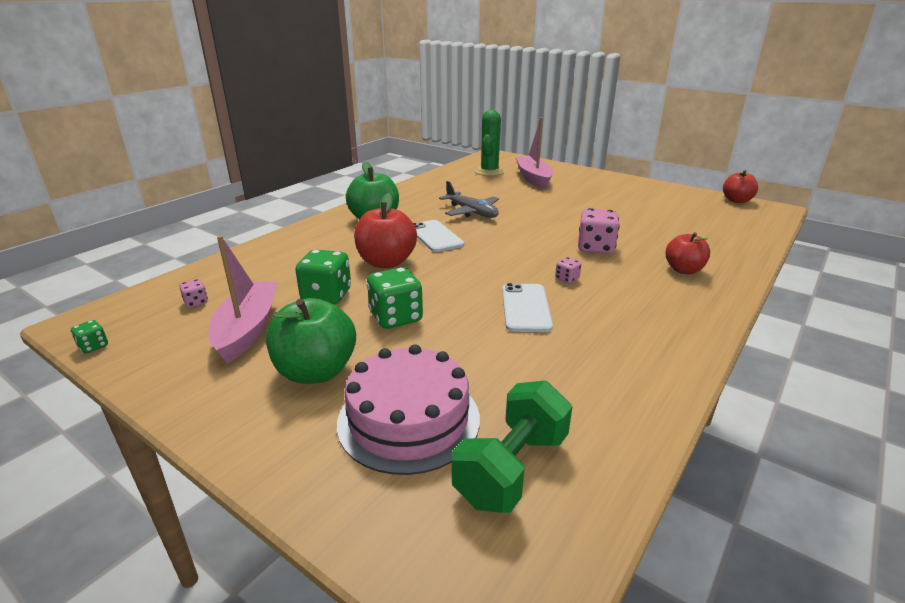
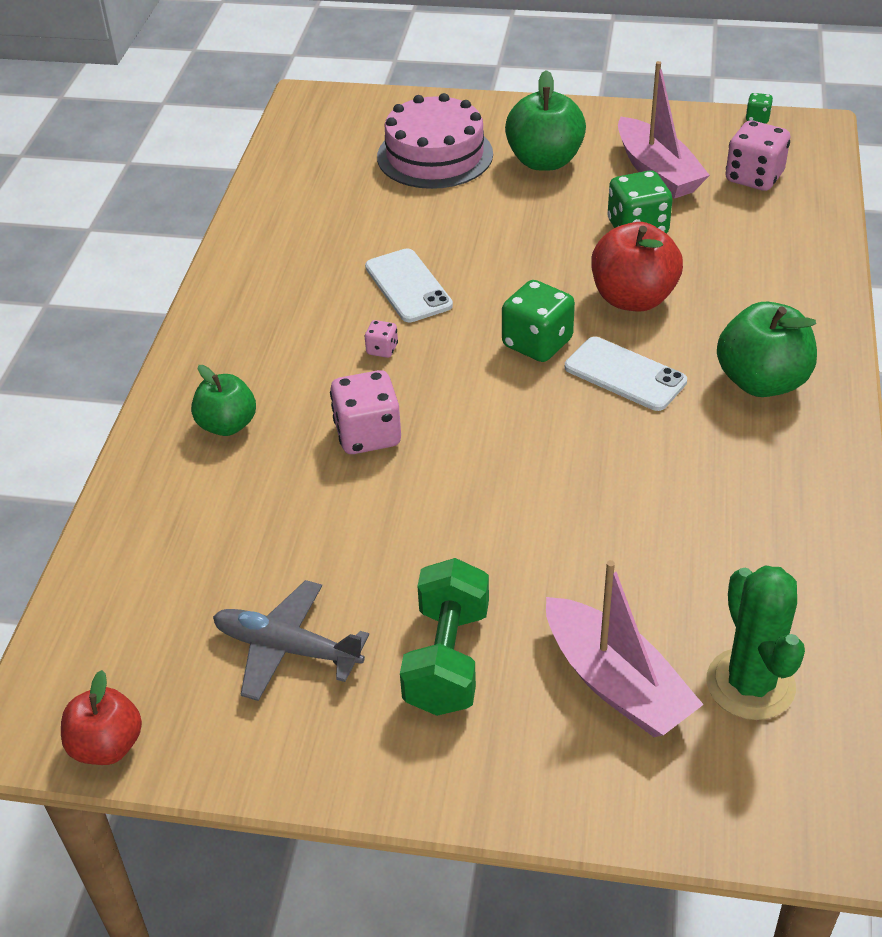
camera: 155 degrees right, 15 degrees up
(196, 302) = (754, 177): pink dice -> pink dice, size x2.06
(396, 317) = (534, 229): green dice -> green dice (537, 343)
(471, 212) = (630, 467): grey plane -> grey plane (287, 648)
(511, 468) = (341, 152): green dumbbell -> green dumbbell (447, 659)
(683, 270) = (227, 425): red apple -> green apple

